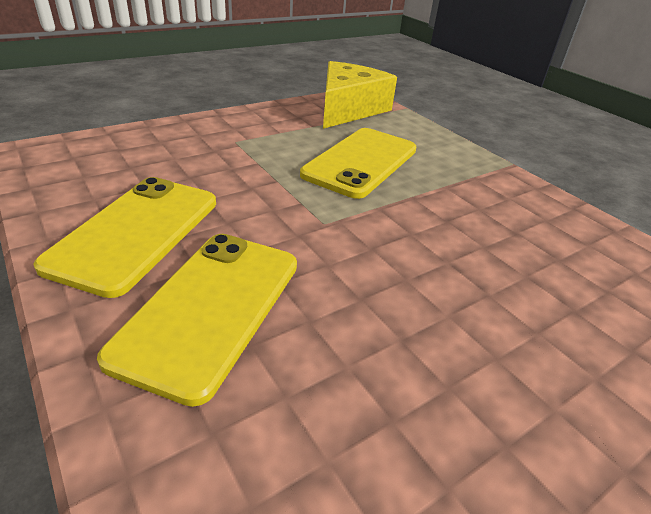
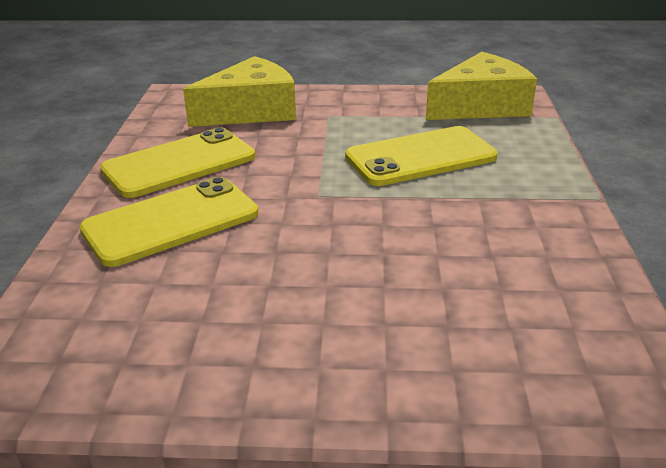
camera: 40 degrees right, 5 degrees down
(151, 153) = (251, 111): none -> yellow cheese

